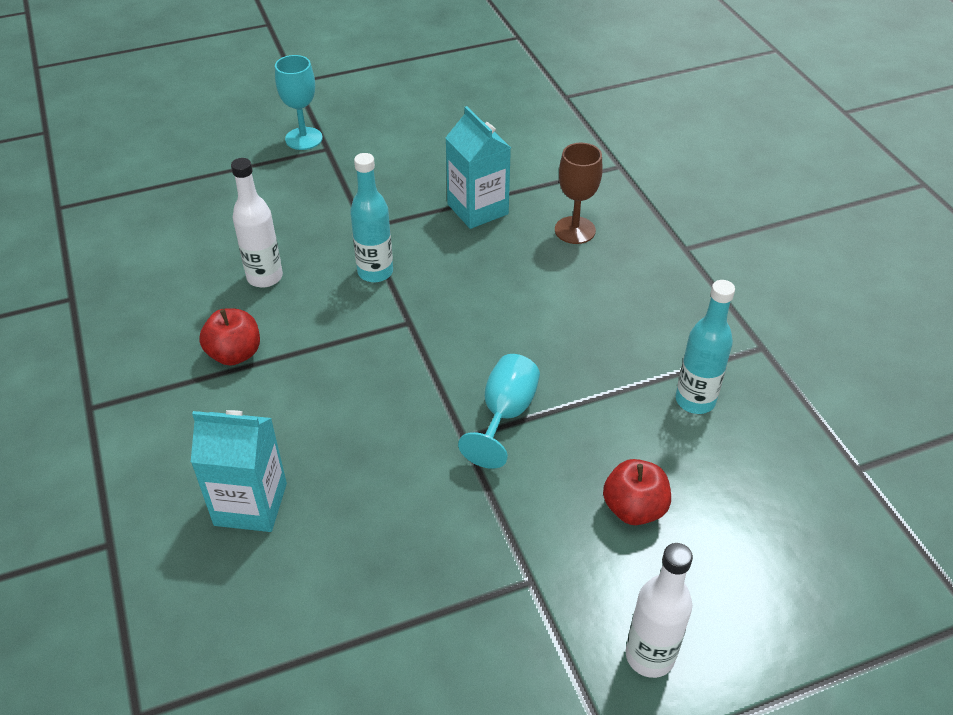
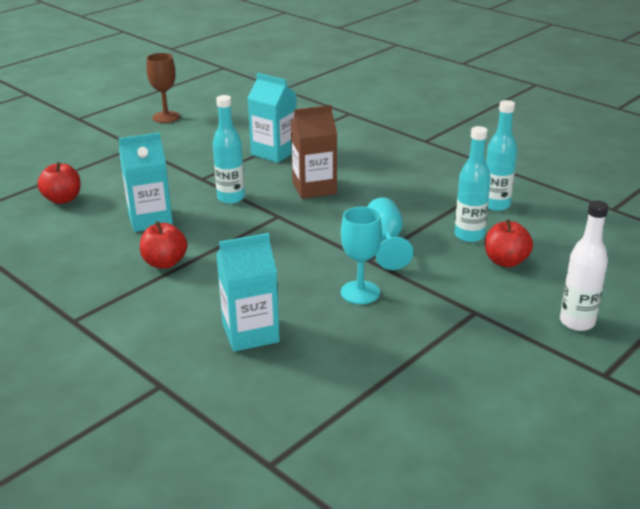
camera: 25 degrees left, 15 degrees down
(196, 212) = (62, 199): none -> red apple
(265, 277) = (150, 219): white bottle -> turquoise carton
(304, 139) = (113, 145): turquoise goblet -> turquoise goblet (360, 292)
(483, 288) = (314, 188): none -> brown carton
(575, 230) = (348, 148): brown goblet -> brown goblet (166, 117)
(619, 443) = (469, 235): none -> turquoise bottle

